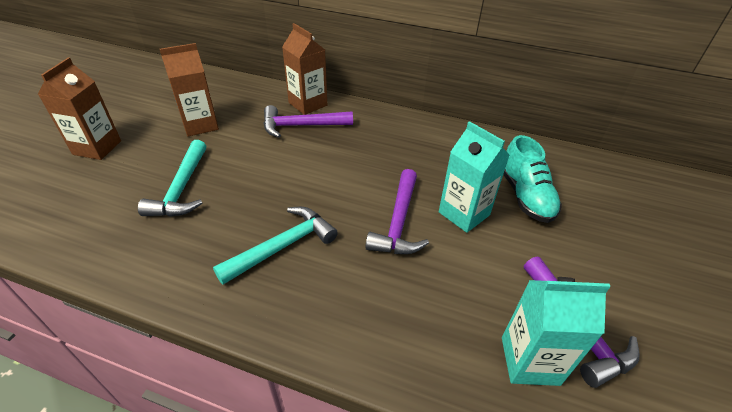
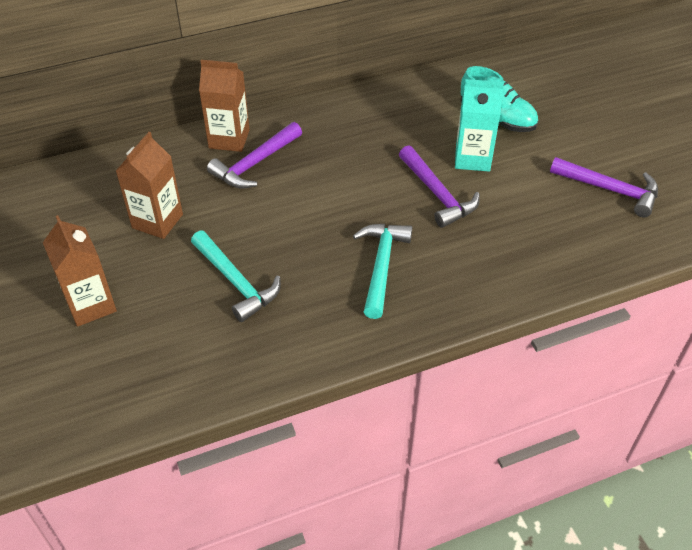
camera: 40 degrees left, 5 degrees up
(529, 360) = (605, 226): turquoise carton -> none

